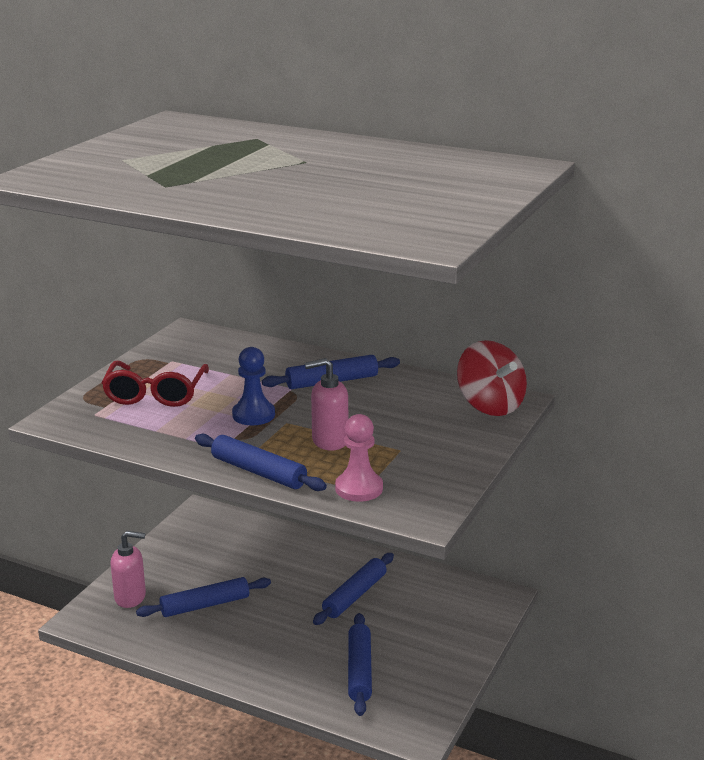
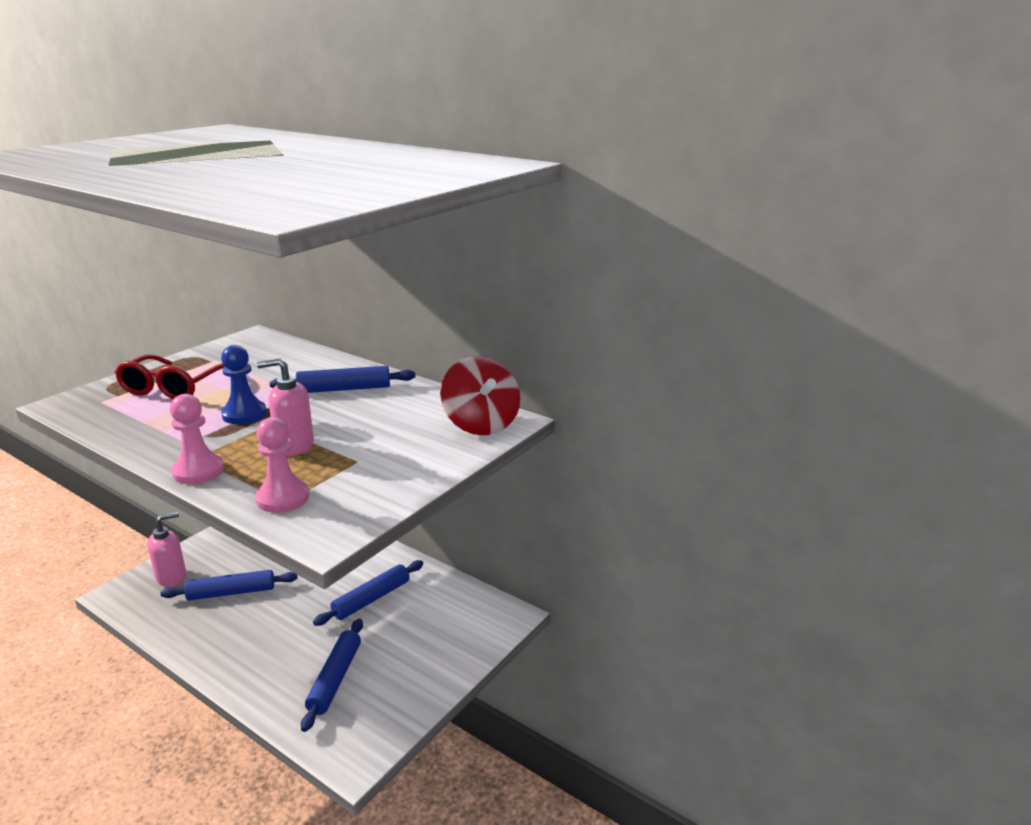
camera: 10 degrees right, 0 degrees up
(130, 597) = (172, 577): pink soap dispenser -> pink soap dispenser turned 45 degrees counterclockwise
(258, 472) = (198, 471): blue rolling pin -> pink pawn

